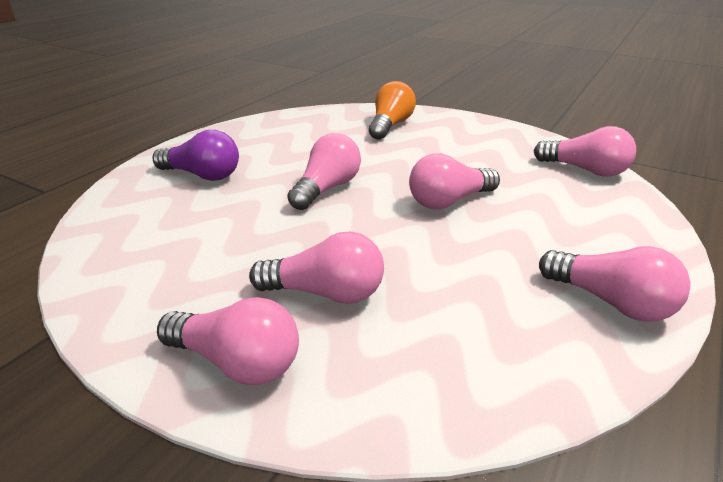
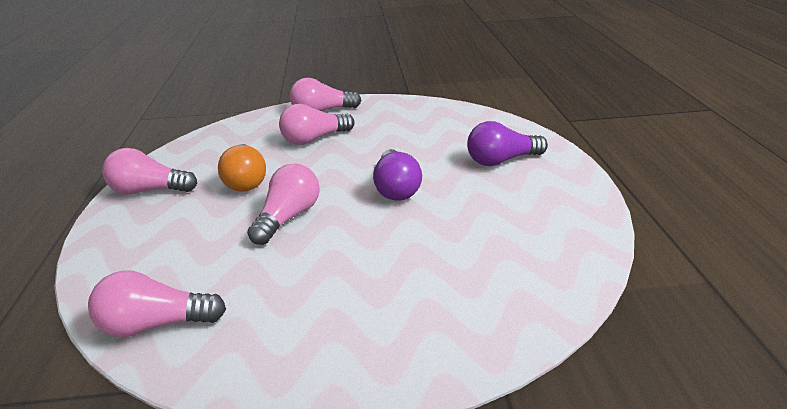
camera: 145 degrees right, 0 degrees up
(327, 189) = (396, 188): pink light bulb -> purple light bulb
(390, 125) = (451, 301): orange light bulb -> orange light bulb (245, 180)

